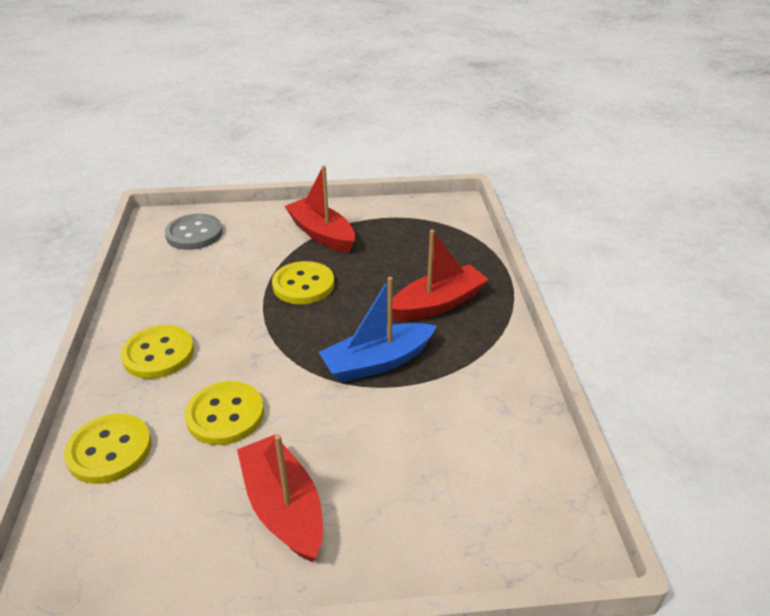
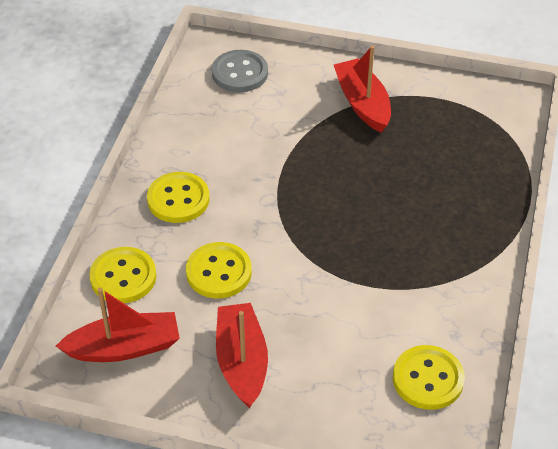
camera: 20 degrees right, 10 degrees up
(303, 285) = (324, 160): yellow button -> yellow button (428, 379)
(377, 362) = (362, 259): blue boat -> none
(438, 304) = (443, 214): red boat -> red boat (124, 347)

